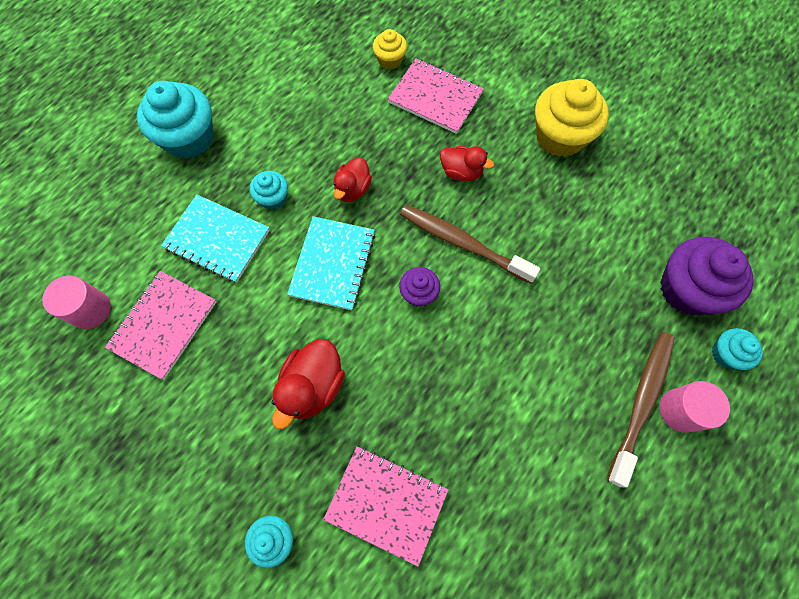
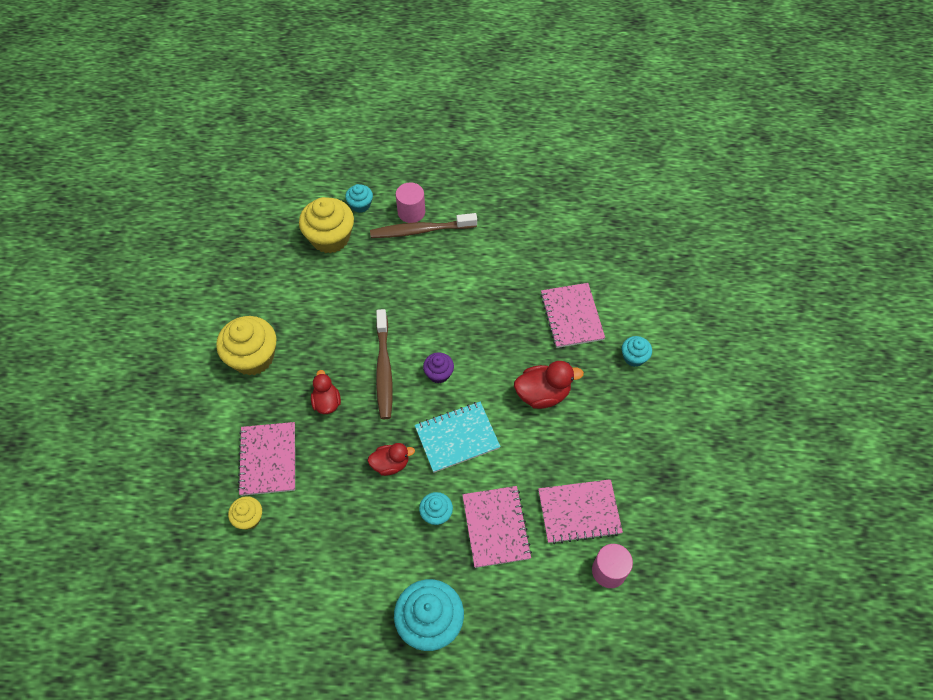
camera: 125 degrees left, 10 degrees down
(217, 239) = (496, 527): turquoise notebook -> pink notebook
(687, 289) = (330, 238): purple cupcake -> yellow cupcake

